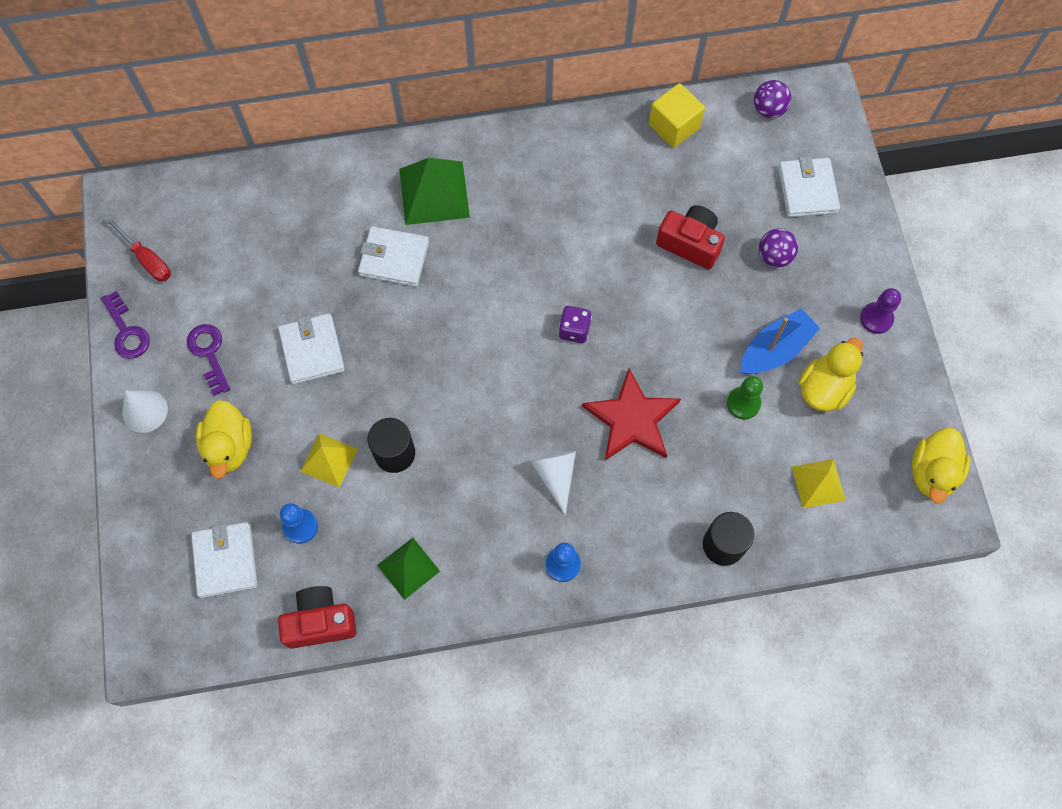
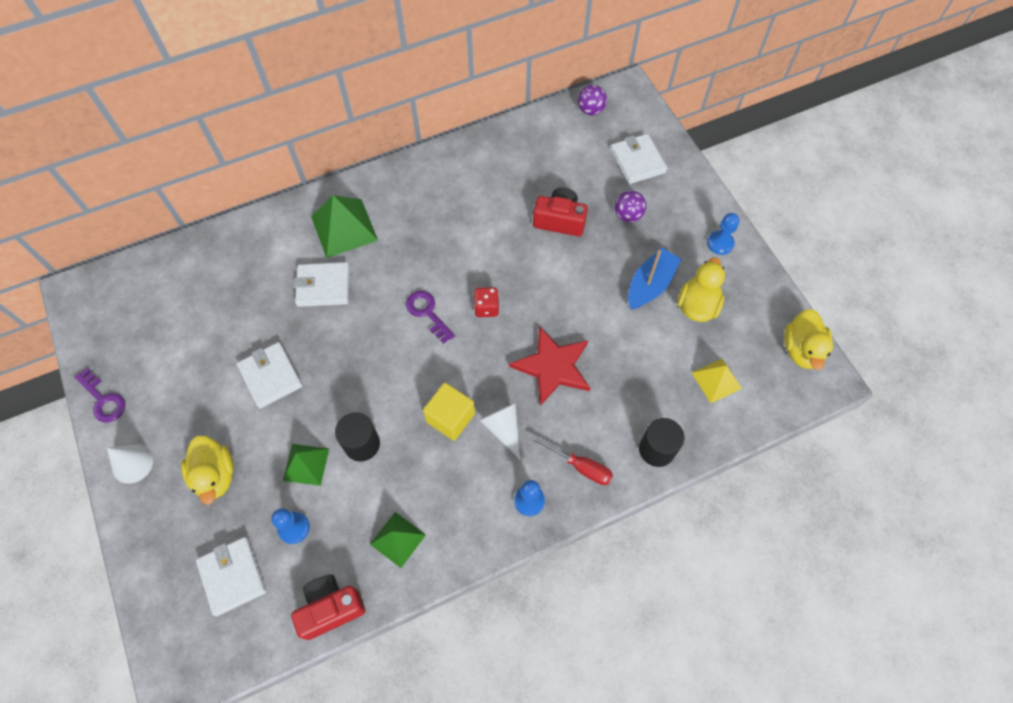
camera: 15 degrees left, 5 degrees down
(147, 259) = (109, 335): red screwdriver -> red screwdriver (580, 466)
(209, 354) = (181, 401): purple key -> purple key (427, 313)
(329, 460) = (306, 464): yellow pyramid -> green pyramid
(574, 330) = (486, 308): purple dice -> red dice
(674, 126) = (522, 137): yellow cube -> yellow cube (450, 418)
(743, 403) = (638, 332): green pawn -> none
(876, 318) = (720, 243): purple pawn -> blue pawn

